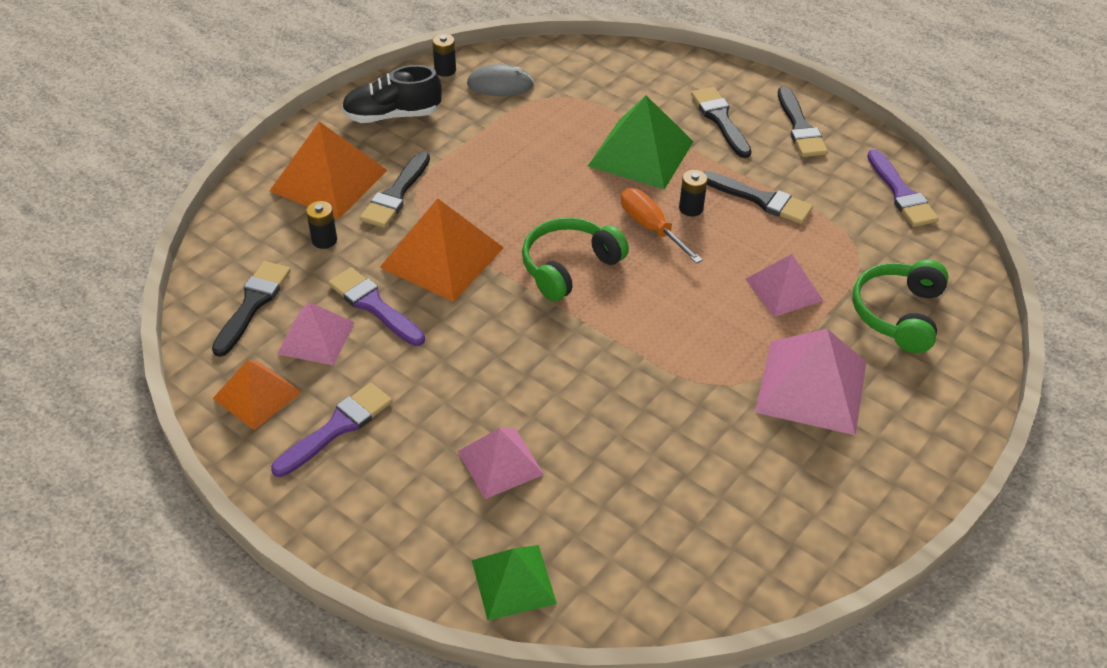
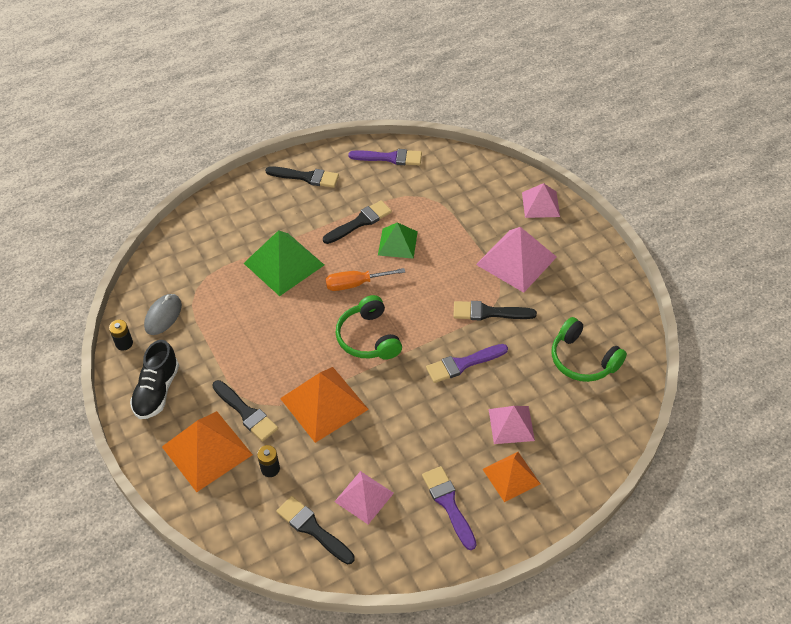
camera: 65 degrees left, 5 degrees up
(257, 395) = (400, 544): orange pyramid -> orange pyramid (511, 476)
(374, 305) = (350, 455): purple brush -> purple brush (463, 364)
(513, 581) = (596, 444): green pyramid -> green pyramid (397, 243)
(691, 208) = (349, 258): black battery -> none
(720, 119) = (275, 212): black brush -> black brush (489, 312)
(783, 289) = (439, 242): pink pyramid -> pink pyramid (540, 204)
(898, 314) = (481, 201): green headphones -> green headphones (583, 360)

